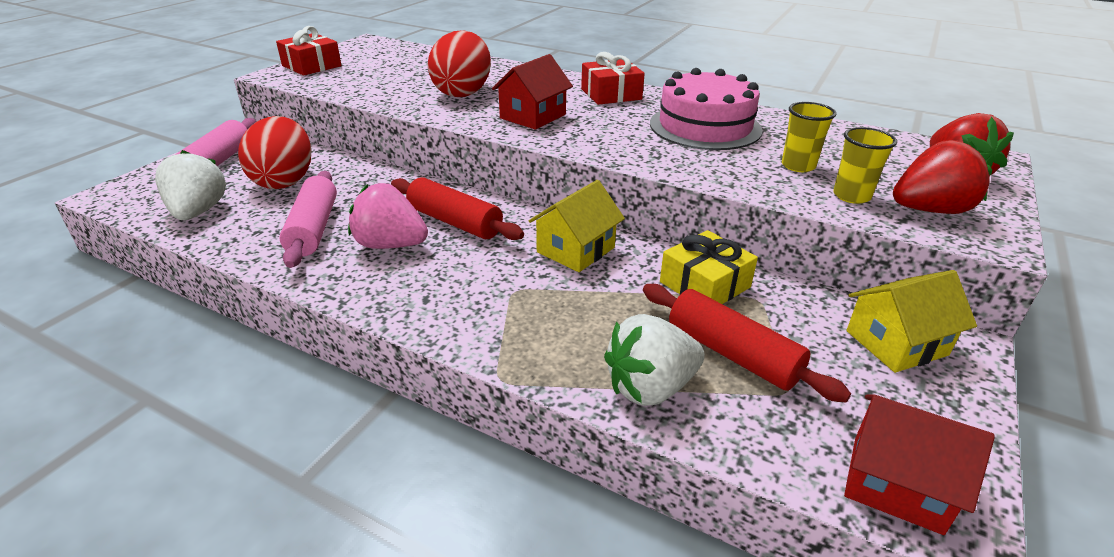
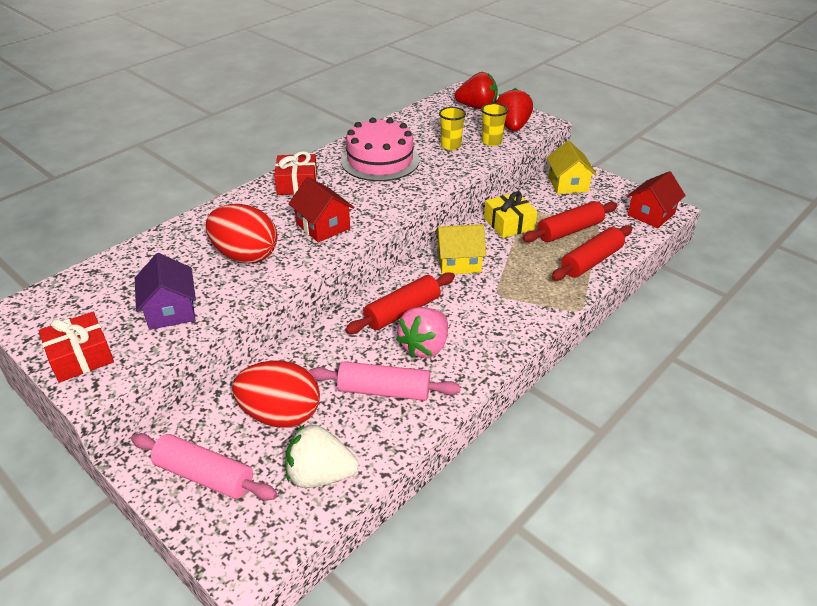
camera: 75 degrees left, 5 degrees up
(372, 81) = (171, 310): none -> purple house
(575, 250) = (458, 262): yellow house -> yellow house turned 60 degrees counterclockwise
(650, 387) = (591, 261): white strawberry -> red rolling pin

